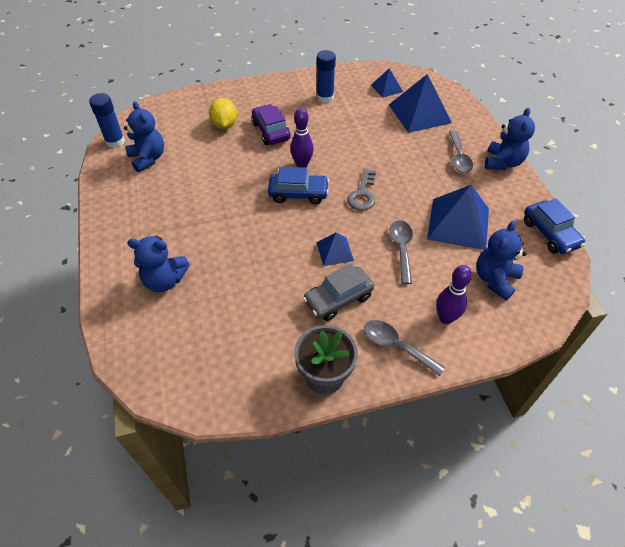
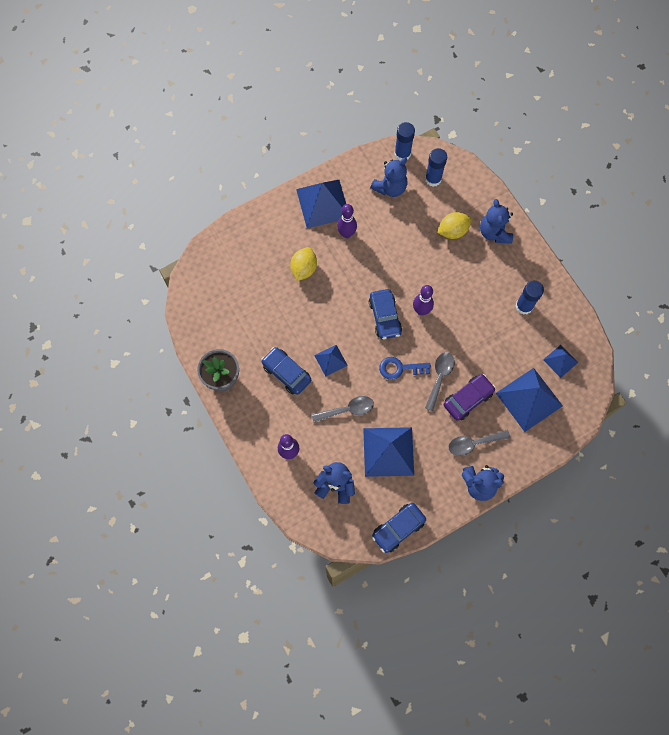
camera: 75 degrees right, 20 degrees up
(131, 217) = (323, 203): none -> blue pyramid
(159, 126) = (433, 179): none -> blue glue stick
(164, 280) = (271, 251): blue teddy bear -> blue teddy bear (494, 232)
(181, 204) = (346, 233): none -> purple bowling pin
(206, 252) = (304, 269): none -> yellow lemon
(271, 131) = (457, 272): purple car -> purple car (468, 399)
(338, 299) = (286, 373): grey car -> blue car
(363, 194) = (400, 368): grey key -> blue key
(396, 346) = (256, 421): grey spoon -> grey spoon (440, 377)

